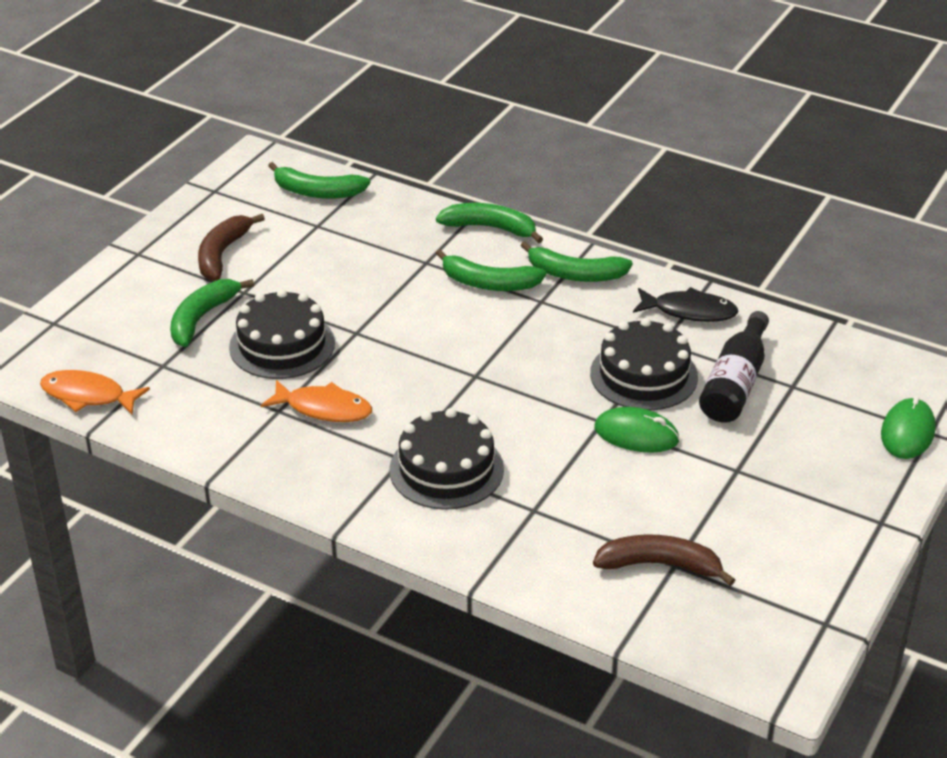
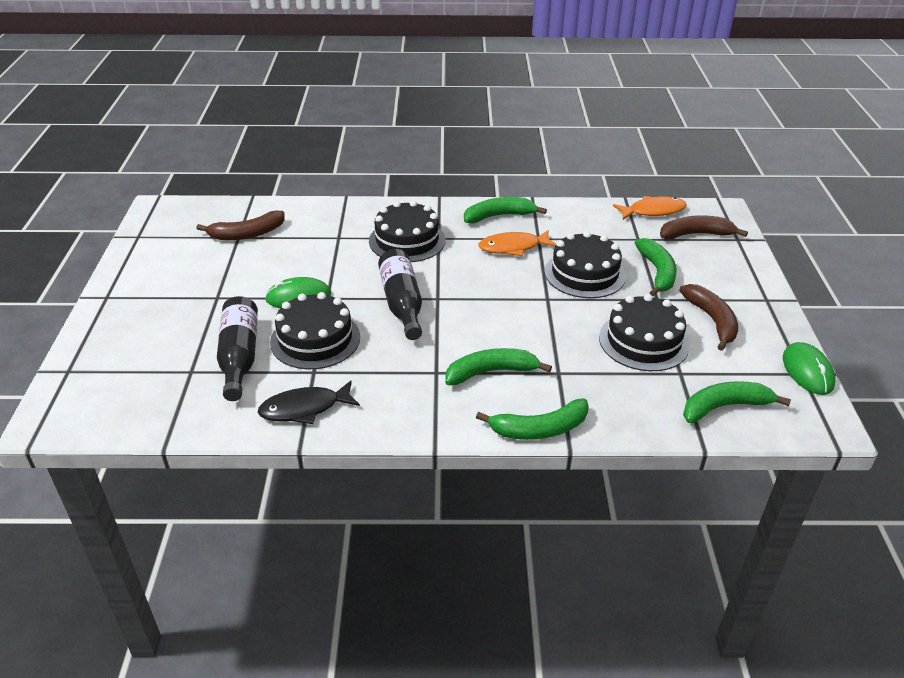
camera: 150 degrees right, 0 degrees up
(90, 346) = (695, 234): none -> brown banana
(314, 260) = (643, 341): none -> black cake
(521, 382) = (402, 304): none -> black bottle
(575, 274) = (426, 408): green banana -> green banana (498, 216)
(907, 432) = (88, 364): green mouse -> green mouse (807, 371)

